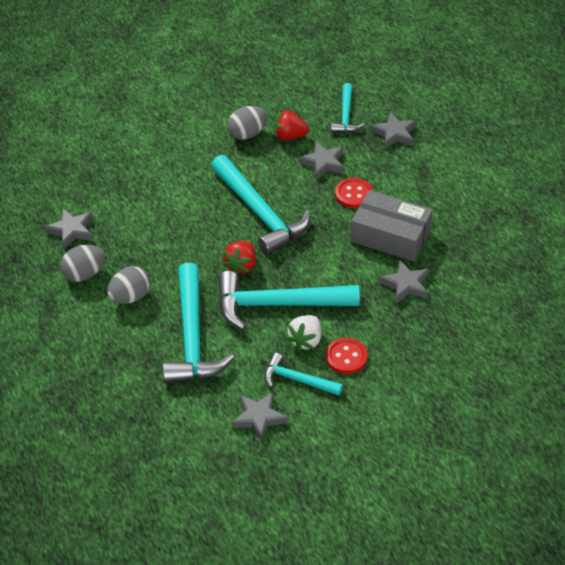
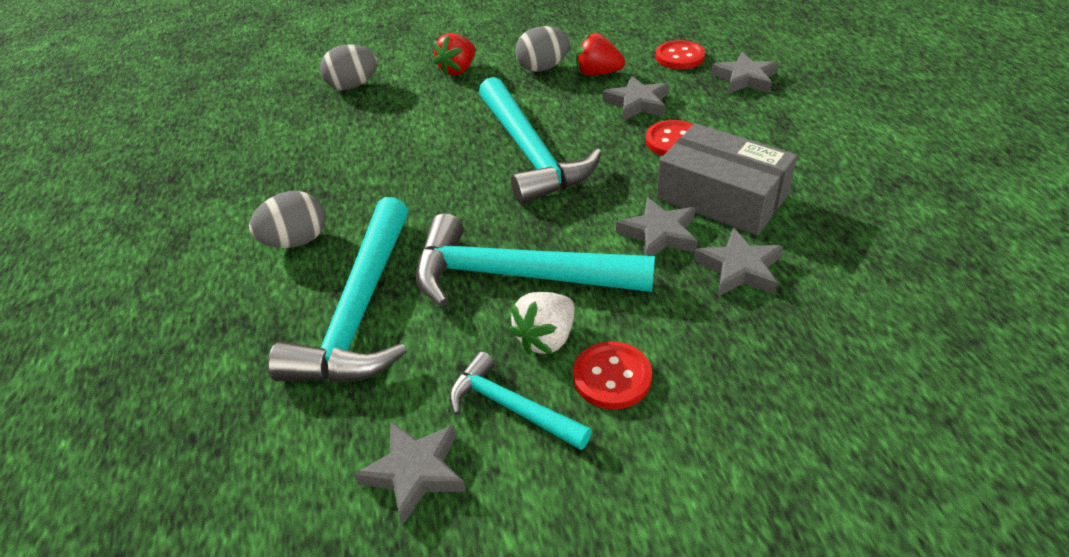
camera: 15 degrees right, 5 degrees down
(71, 230) = (265, 152): grey star -> grey star (659, 234)
(84, 274) = (250, 205): grey egg -> grey egg (353, 86)
(241, 265) = (478, 215): red strawberry -> red strawberry (458, 70)
(346, 115) = (680, 57): turquoise hammer -> red button

